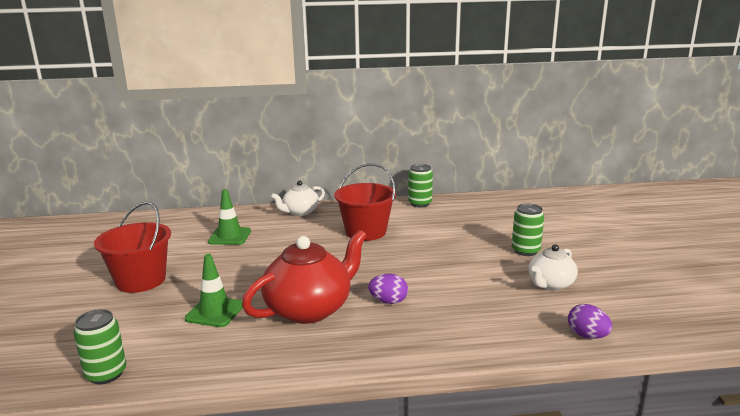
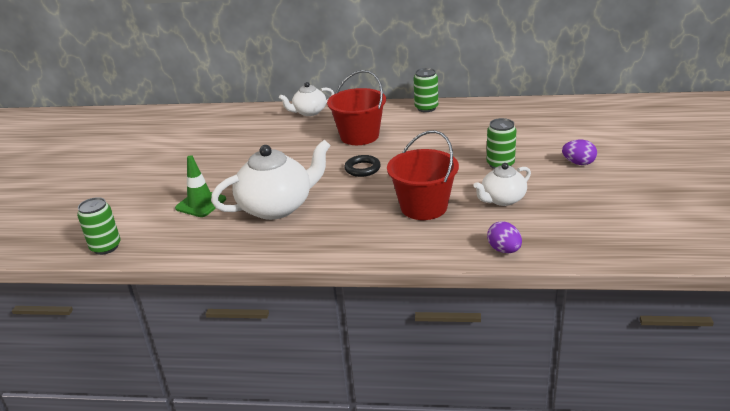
camera: 15 degrees right, 10 degrees up
(141, 280) = (152, 172): red bucket -> red bucket (423, 207)
(230, 236) = (237, 134): green traffic cone -> none
(310, 309) = (277, 207): red teapot -> white teapot
(386, 263) = (362, 169): none -> black ring
(388, 301) = (346, 205): purple egg -> purple egg (578, 163)

